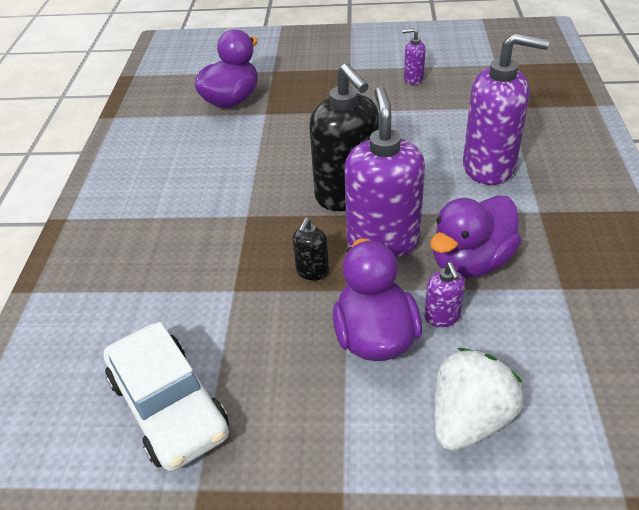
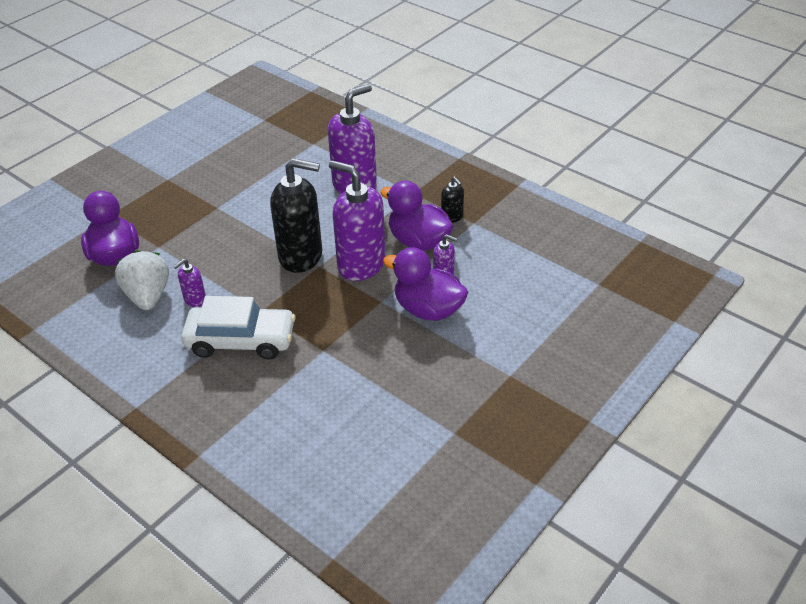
camera: 55 degrees left, 0 degrees up
(169, 406) = (384, 421): white car -> white car (241, 340)
(312, 271) = (349, 307): black soap dispenser -> black soap dispenser (452, 217)
(413, 79) = (225, 160): purple soap dispenser -> purple soap dispenser (195, 300)
(469, 419) = (515, 306): white strawberry -> white strawberry (148, 296)
(471, 262) = (418, 241): purple duck -> purple duck turned 135 degrees clockwise

